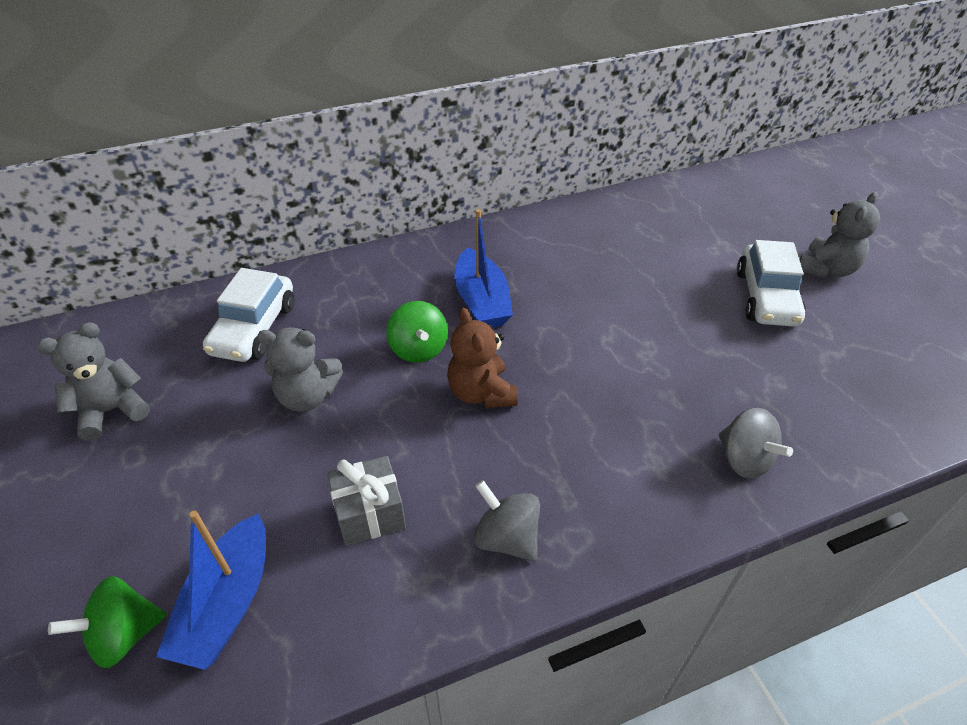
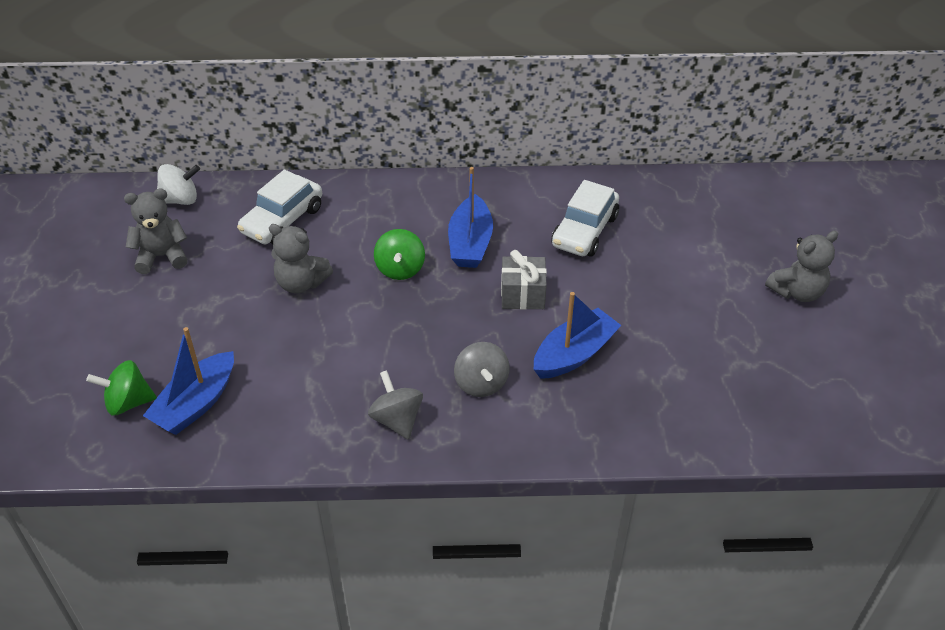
camera: 20 degrees right, 0 degrees up
(115, 335) = (180, 199): none -> white spinning top
(369, 513) = (310, 376): grey gift -> grey gift (522, 295)
(481, 393) = (431, 315): brown teddy bear -> none
(661, 393) = (574, 354): none -> blue boat
(744, 459) = (608, 420): grey spinning top -> grey spinning top (481, 383)
(766, 297) = (720, 302): white car -> white car (584, 231)

